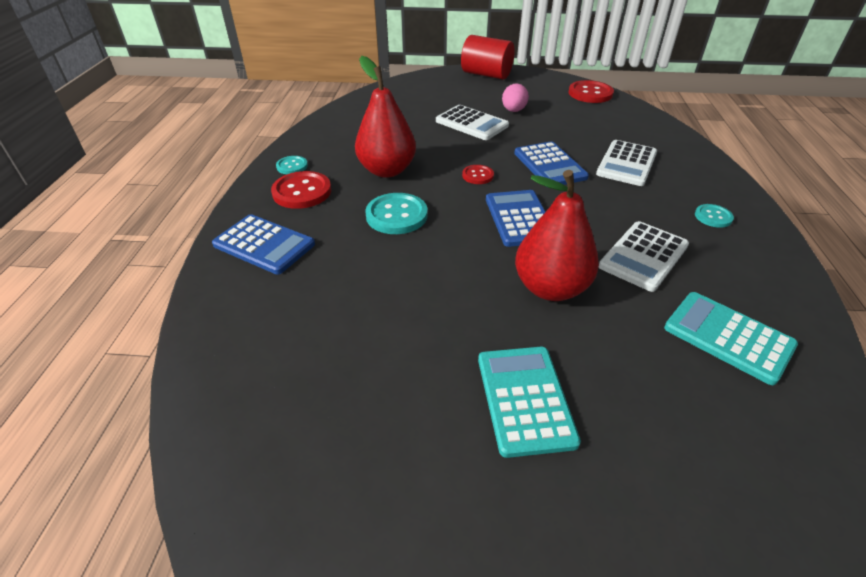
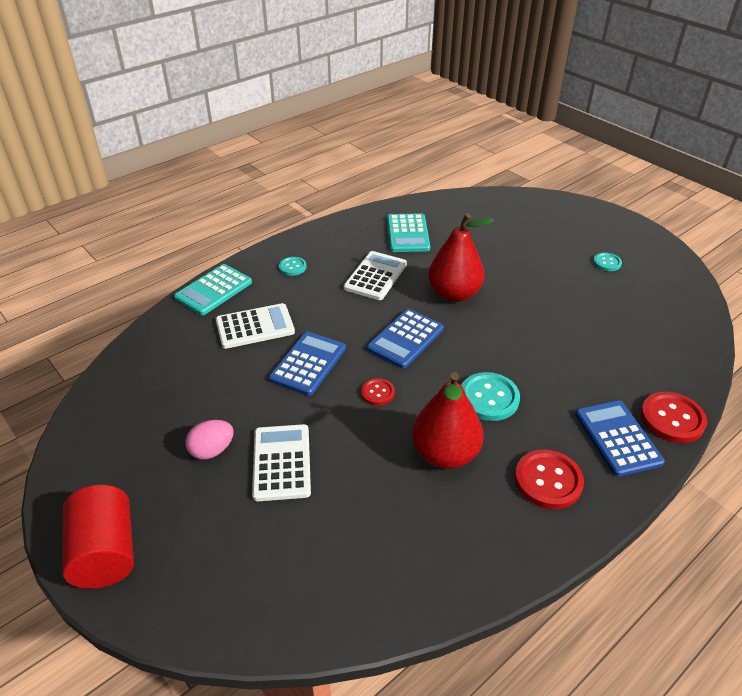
camera: 135 degrees left, 0 degrees up
(292, 166) = (533, 530): turquoise button -> turquoise button (607, 263)
(525, 399) = (533, 267): turquoise calculator -> turquoise calculator (214, 290)
(590, 93) = (97, 417): red button -> red button (672, 419)
(643, 256) = (375, 276): white calculator -> white calculator turned 60 degrees counterclockwise

